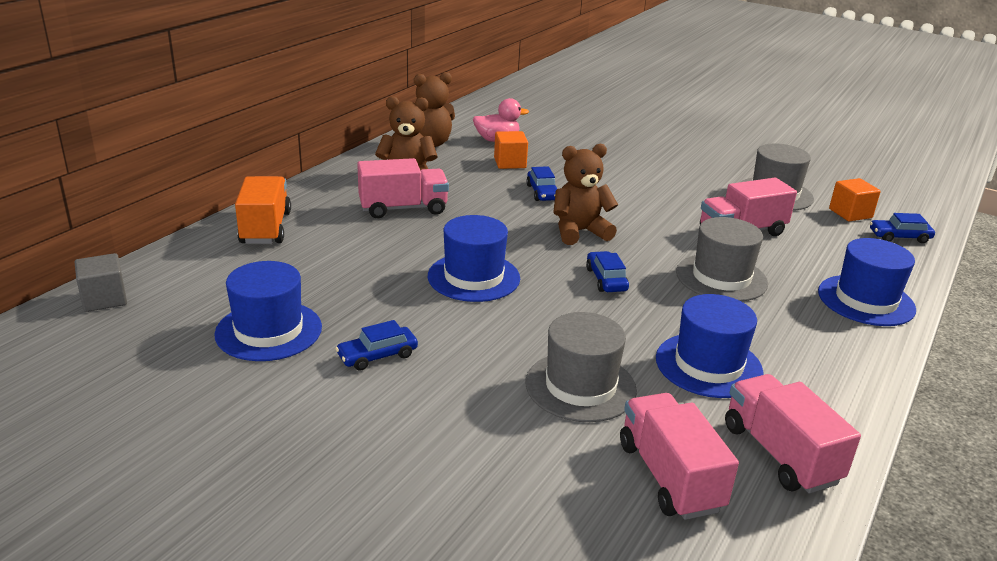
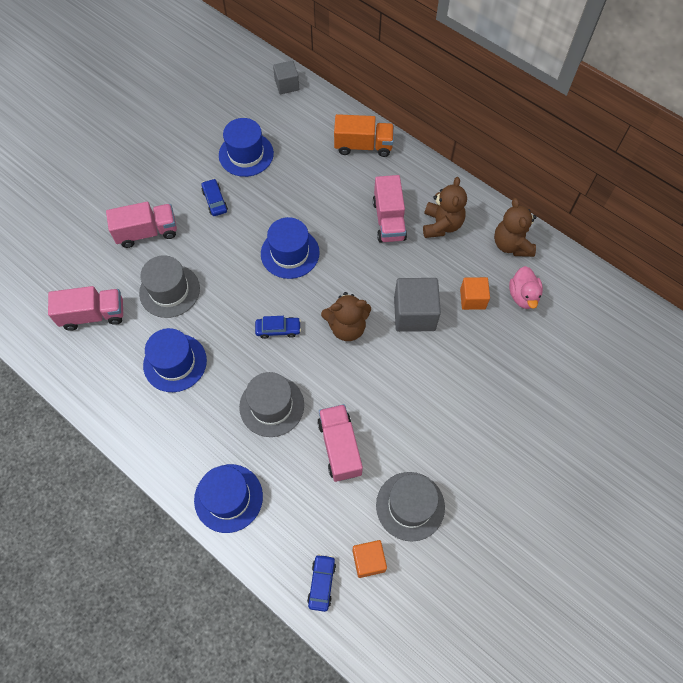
camera: 100 degrees right, 35 degrees up
(542, 192) = (414, 314): blue car -> grey cube
(579, 232) = (347, 327): brown teddy bear -> brown teddy bear turned 90 degrees clockwise
(780, 454) = (95, 372): pink truck -> pink truck (147, 232)

